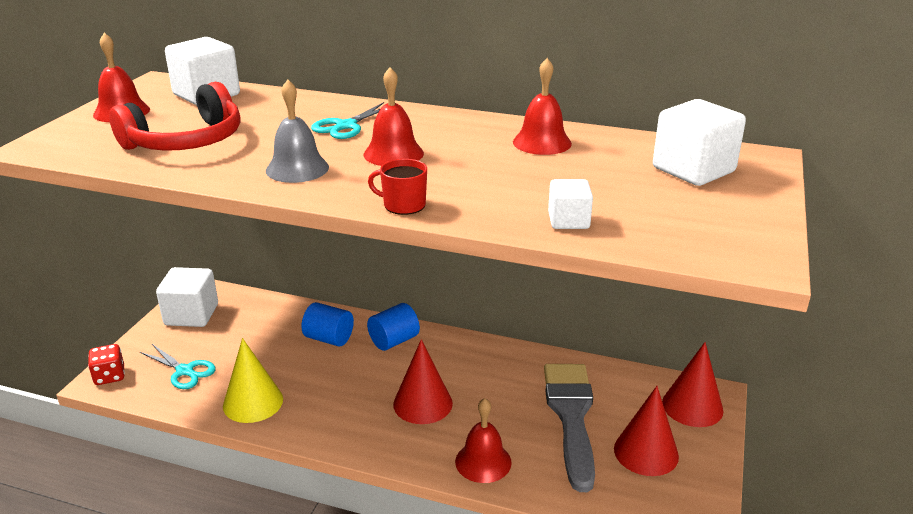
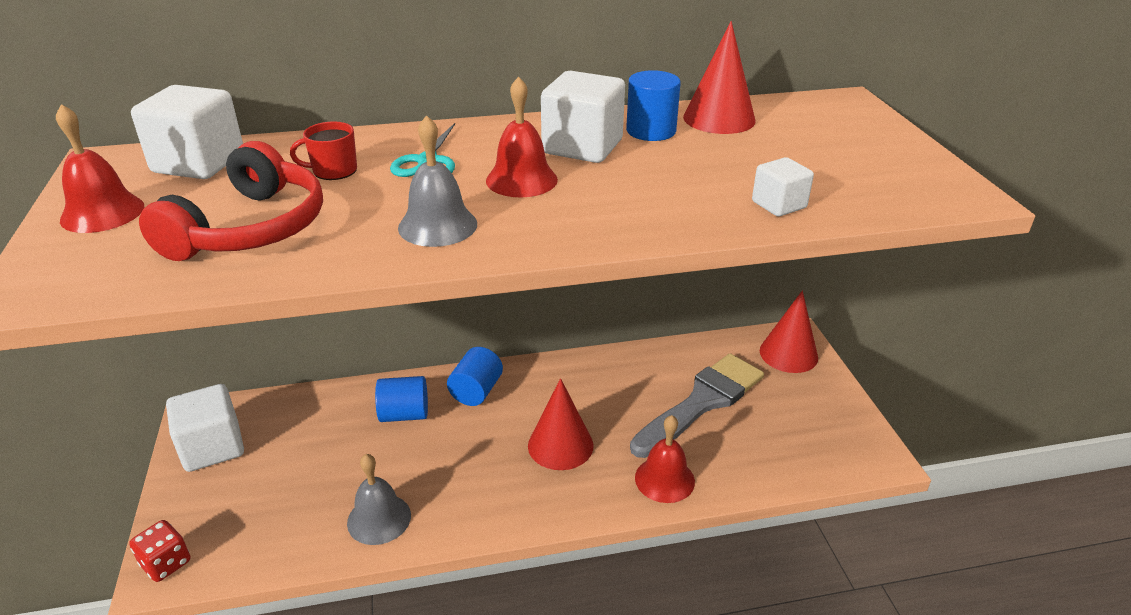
camera: 30 degrees left, 5 degrees up
(185, 371) = (264, 517): turquoise scissors -> none
(253, 402) = (379, 519): yellow cone -> grey bell
(403, 205) = (608, 234): red mug -> red mug (333, 171)
(542, 142) = (651, 131): red bell -> blue cylinder
(571, 416) = (702, 402): grey brush -> grey brush turned 75 degrees clockwise
(646, 452) = (788, 410): red cone -> red cone (719, 118)
(693, 170) = (811, 126): white cube -> white cube (582, 147)

